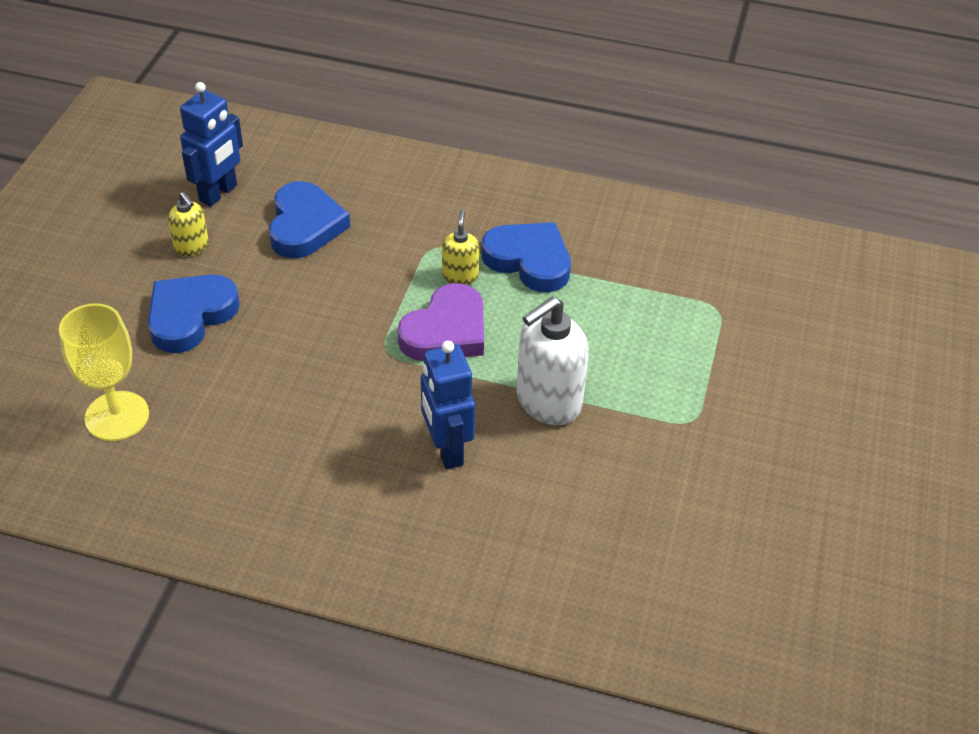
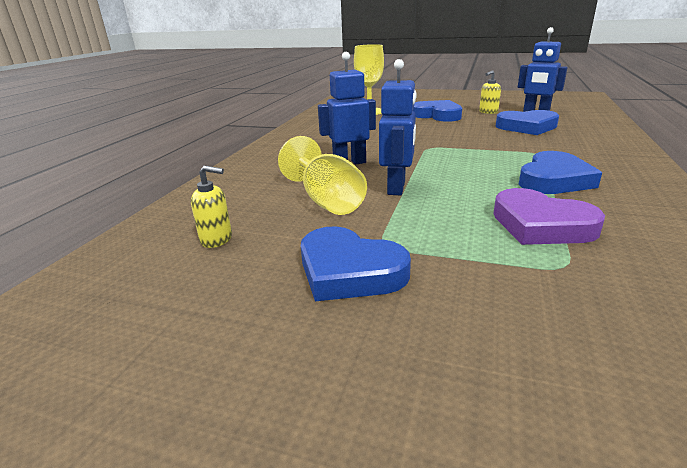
camera: 95 degrees right, 20 degrees down
(446, 331) = (455, 159): purple heart -> purple heart (541, 225)
(460, 276) = (515, 161): yellow soap dispenser -> yellow soap dispenser (217, 239)
(548, 401) = (397, 188): white soap dispenser -> blue robot
(586, 472) = (327, 201): none -> yellow goblet
(743, 449) = (349, 271): none -> blue heart

